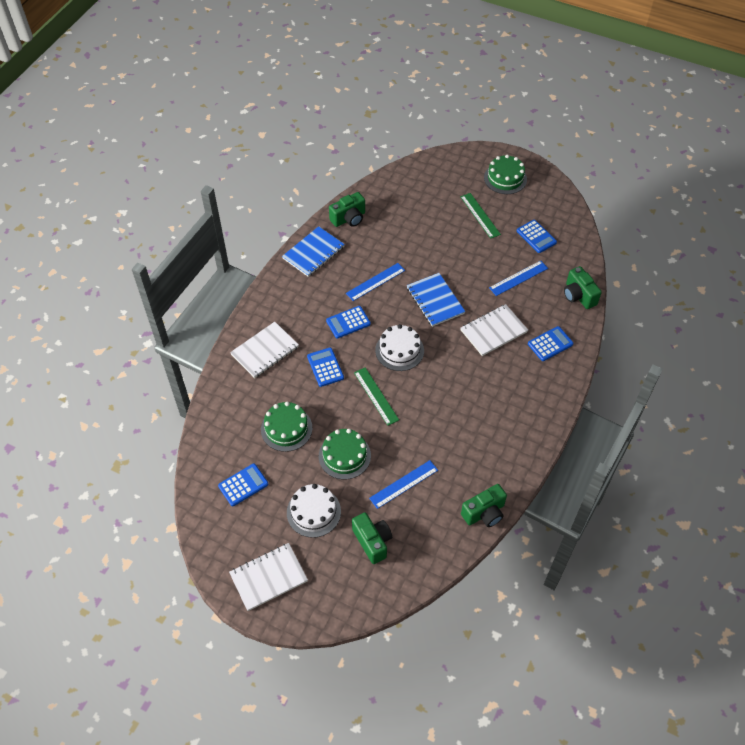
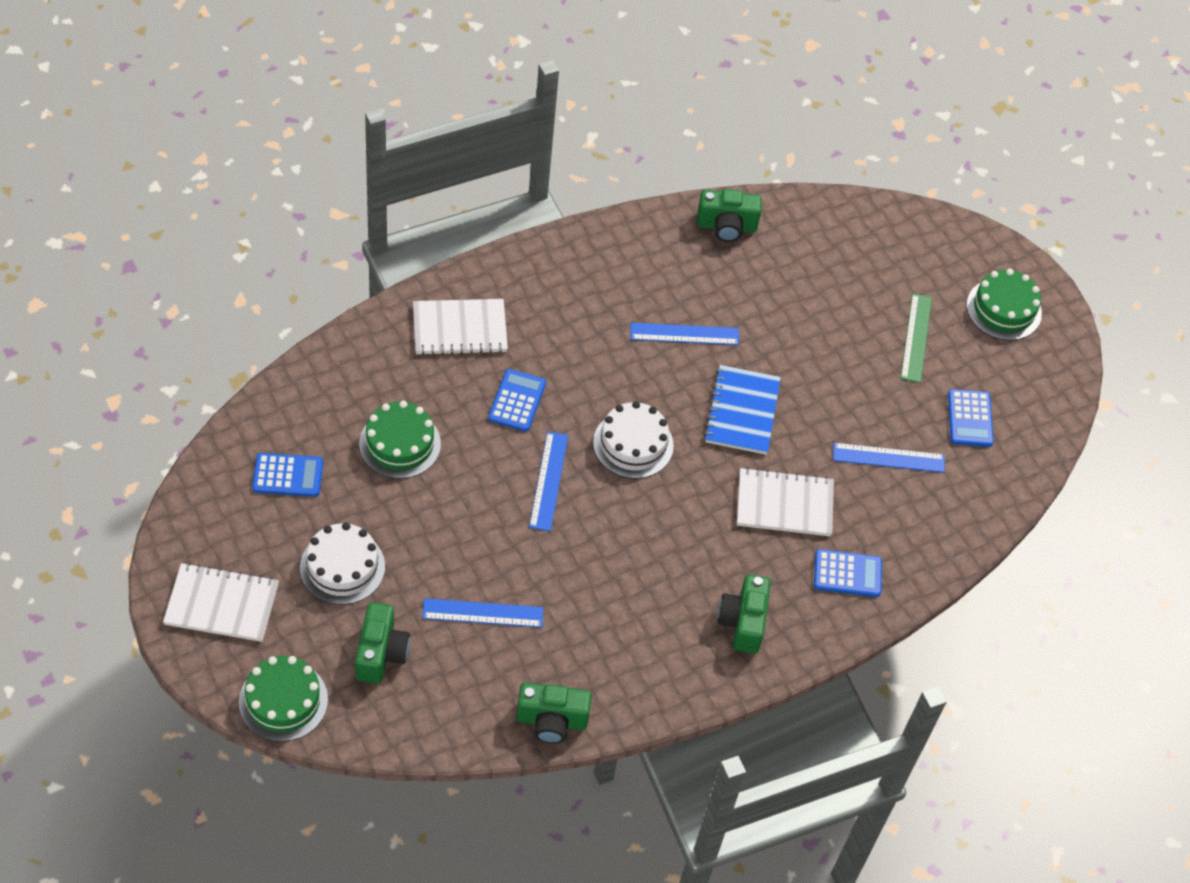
camera: 30 degrees right, 0 degrees up
(313, 253) = (637, 242): blue notebook -> none
(344, 455) = (441, 526): green cake -> green cake (283, 701)
(348, 322) = (599, 363): blue calculator -> none
(376, 396) = (548, 481): green ruler -> blue ruler
(578, 295) = (952, 538): green camera -> green camera (743, 622)

